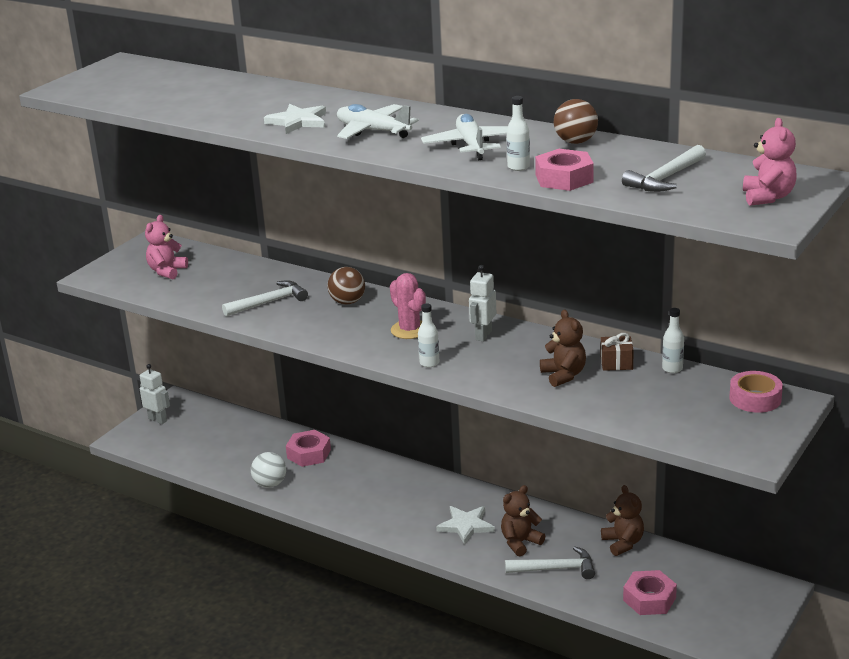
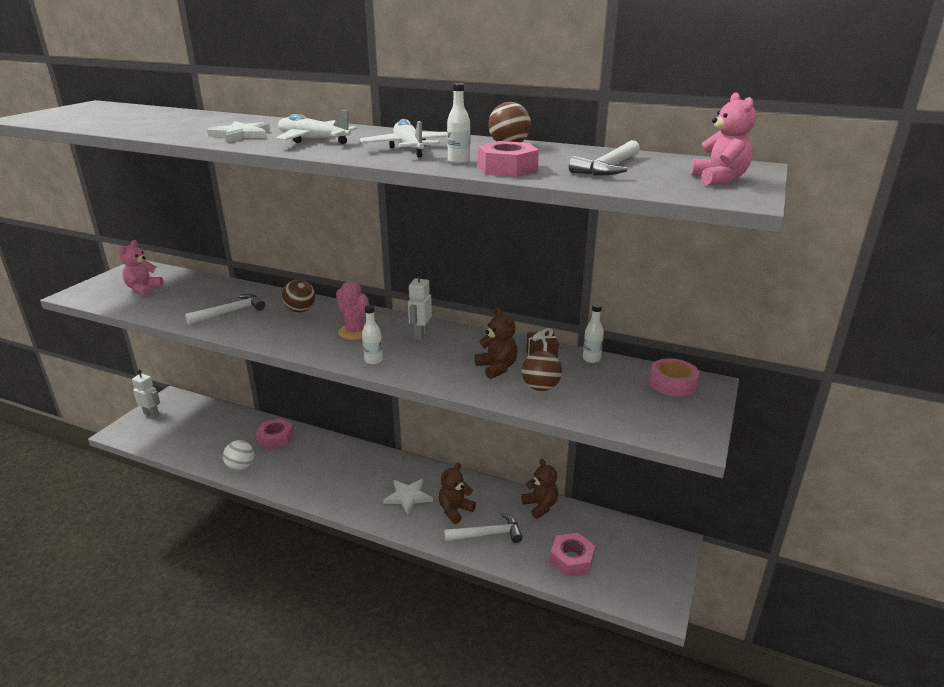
camera: 10 degrees left, 0 degrees up
(607, 398) = (540, 387): none -> brown ball

